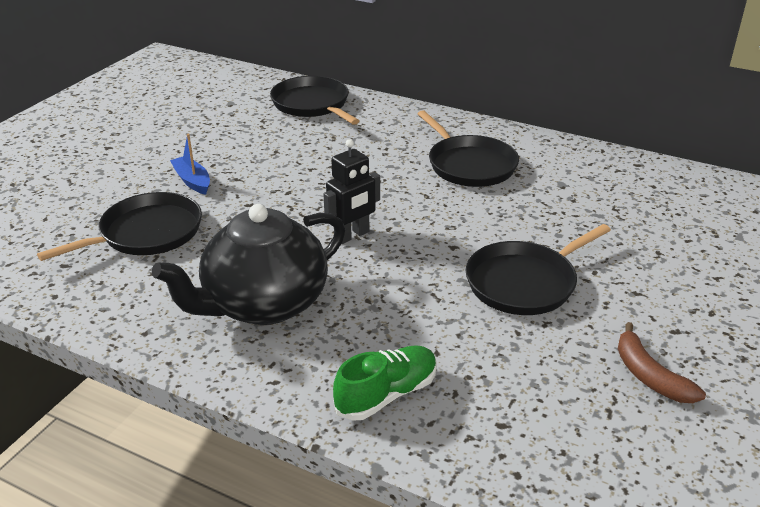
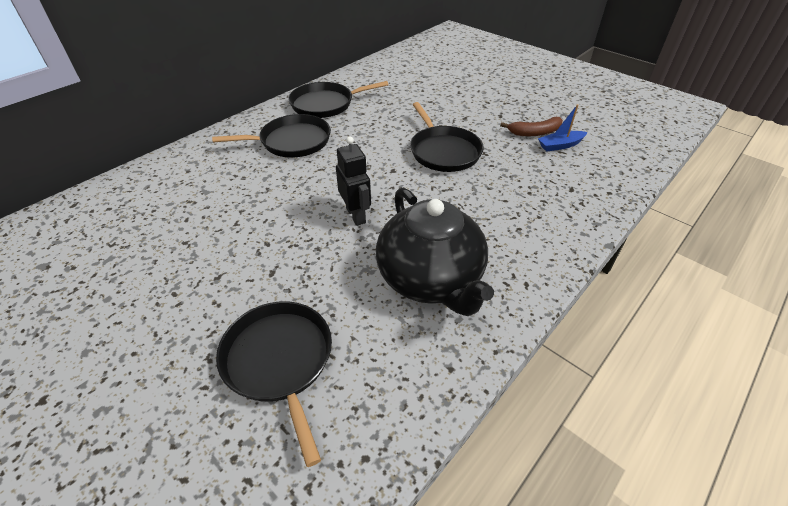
camera: 75 degrees left, 10 degrees up
(192, 181) = (197, 313): blue boat -> blue boat (560, 145)
(312, 104) = (113, 205): black pan -> black pan (325, 104)
(386, 394) = (544, 229): green shoe -> none

